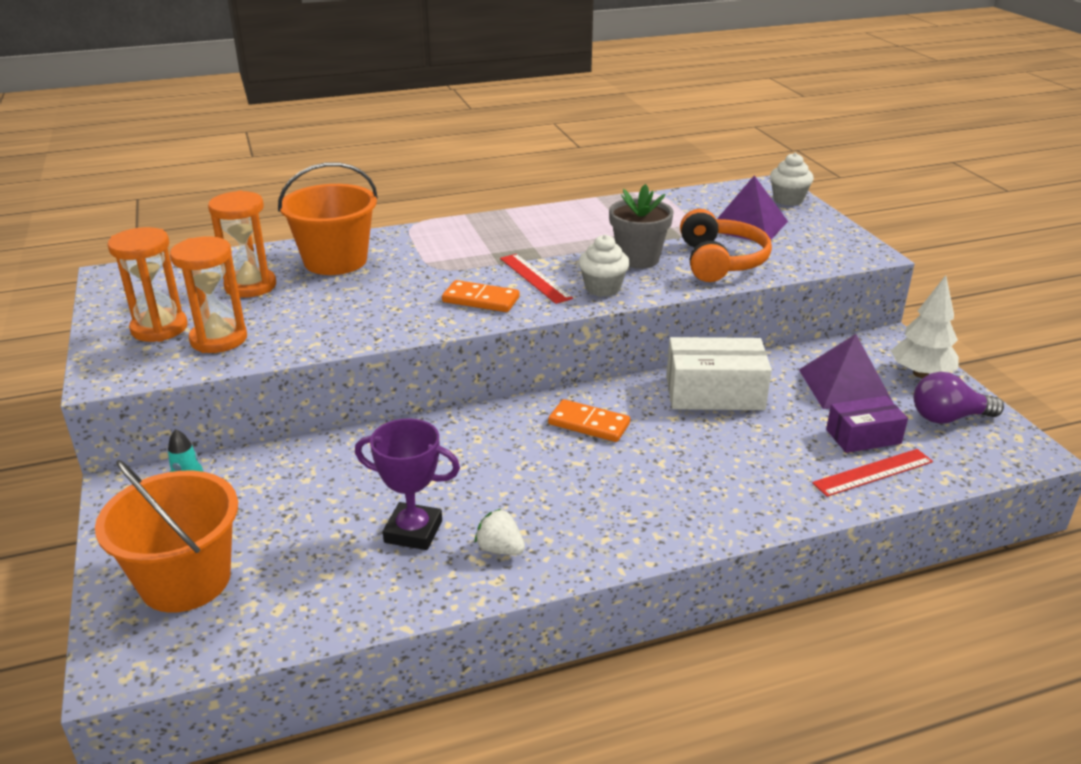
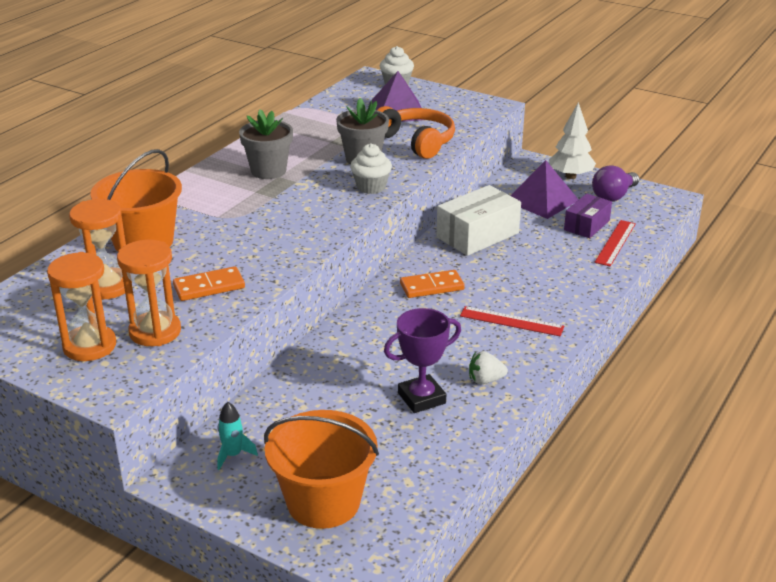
camera: 40 degrees left, 0 degrees up
(481, 300) = (303, 226): orange domino -> orange domino (209, 287)
(532, 239) = (268, 171): none -> grey flower pot
(535, 278) = (315, 197): red ruler -> red ruler (511, 321)

